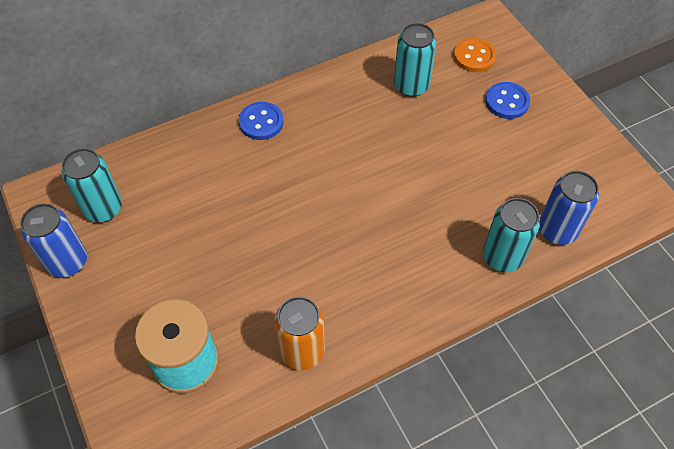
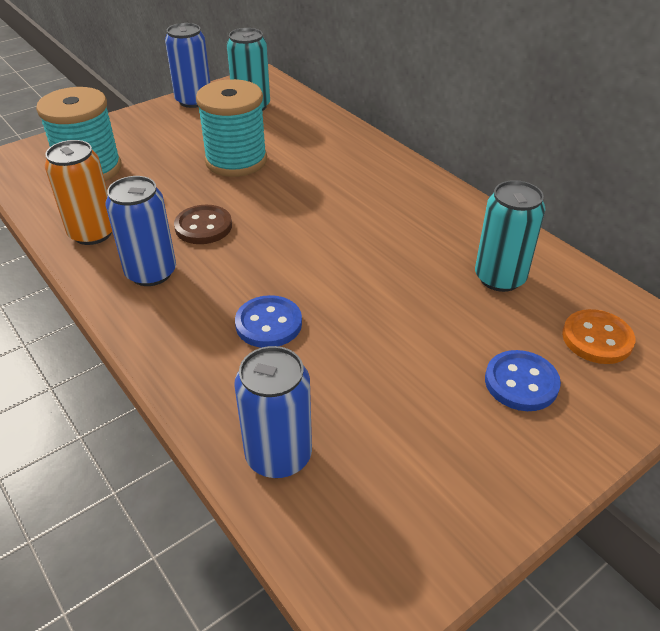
camera: 80 degrees right, 15 degrees down
(209, 230) = (236, 161): none -> turquoise spool
(261, 122) = (385, 172): blue button -> blue button (268, 324)
(312, 261) = (203, 227): none -> brown button
(369, 302) = (151, 273): none -> blue can
(502, 256) = (223, 390): turquoise can -> none

